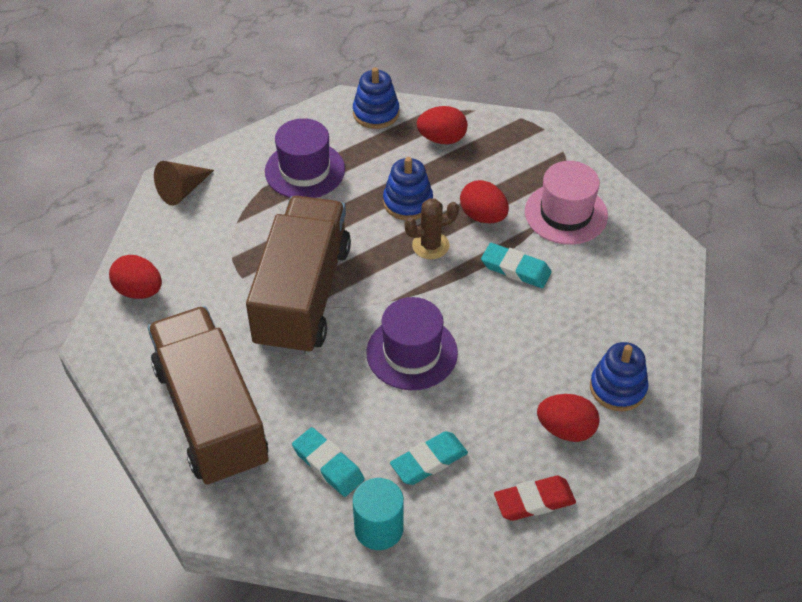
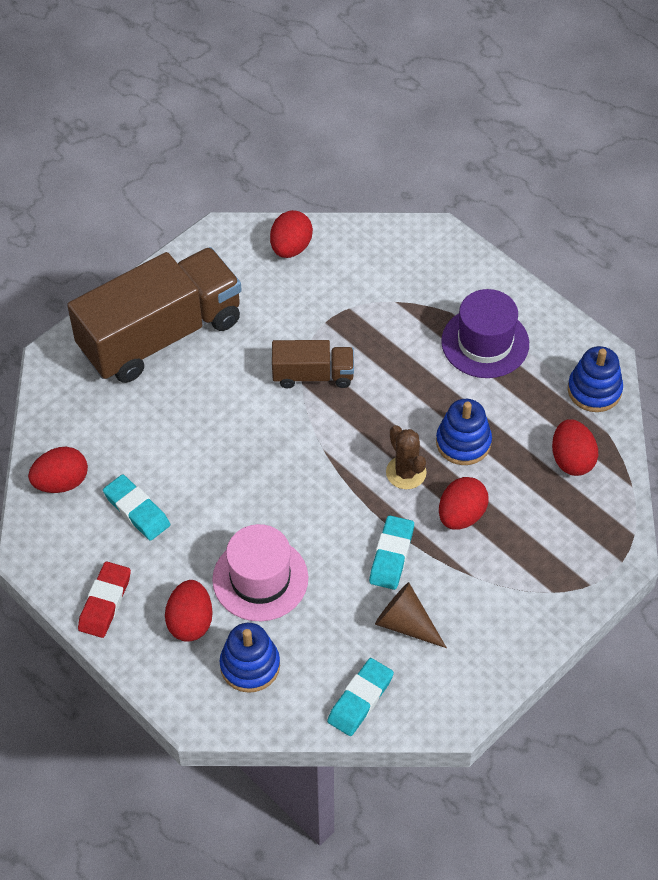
camera: 80 degrees right, 5 degrees up
(183, 190) = (428, 248): brown cone -> brown cone (406, 623)
(303, 296) = (313, 375): brown truck -> brown truck, size x0.49
(328, 465) = (121, 432): turquoise eraser -> turquoise eraser (360, 699)
(379, 528) = (61, 482): turquoise cylinder -> red egg
(412, 353) = (260, 477): purple hat -> none
(534, 501) = (105, 602): red eraser -> red eraser turned 45 degrees clockwise
(566, 213) = (487, 596): pink hat -> pink hat (260, 579)

